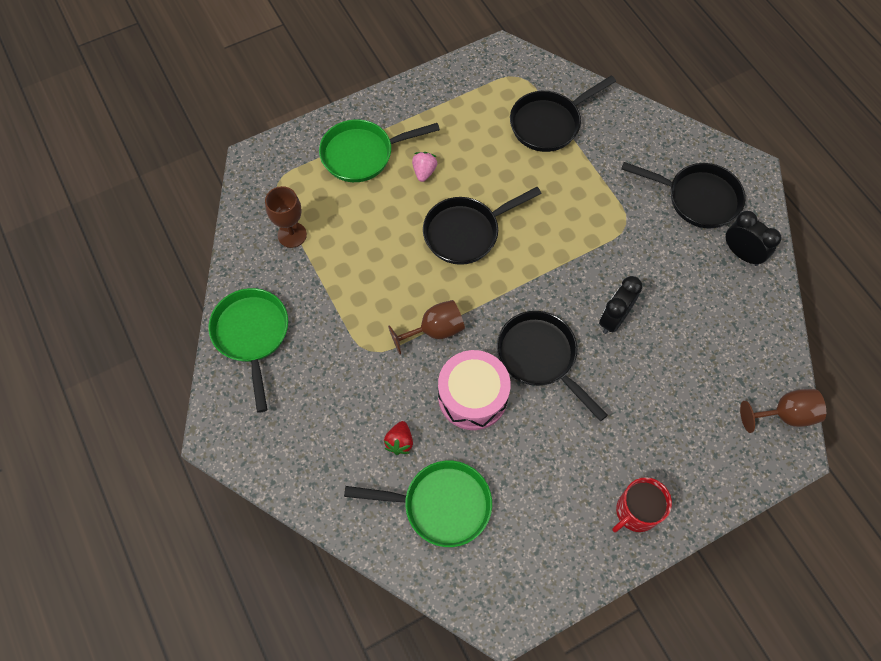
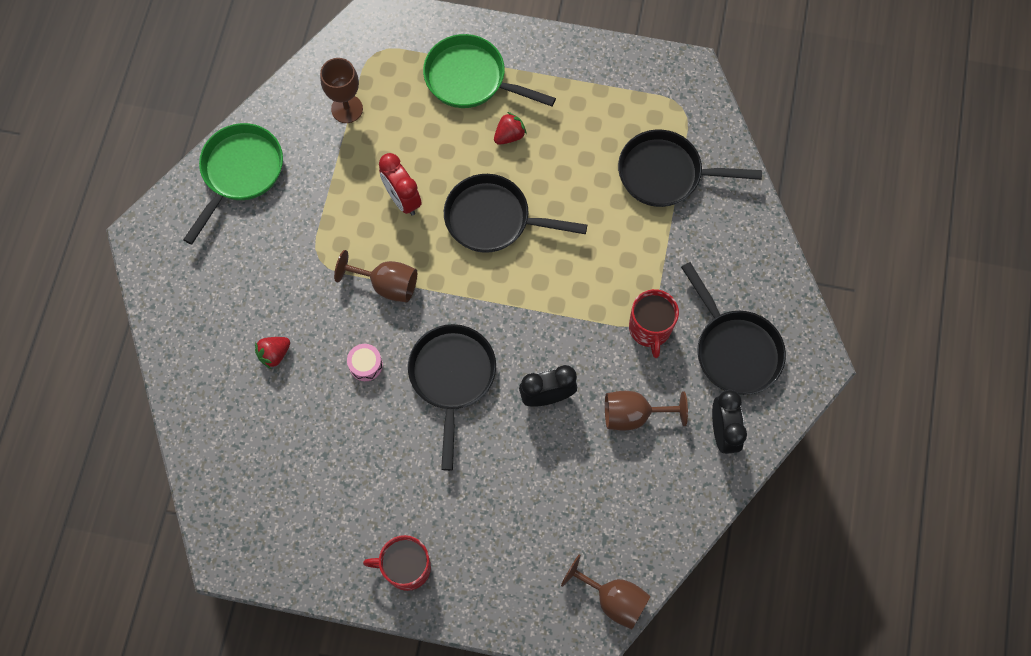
camera: 40 degrees right, 5 degrees up
(390, 265) = (402, 199): none -> red clock
(424, 172) = (509, 135): pink strawberry -> red strawberry
(441, 505) = (260, 431): green pan -> none
(472, 396) = (366, 365): pink drum -> pink drum, size x0.45
(634, 225) = (650, 328): none -> red mug
(679, 287) = (634, 415): none -> brown goblet

